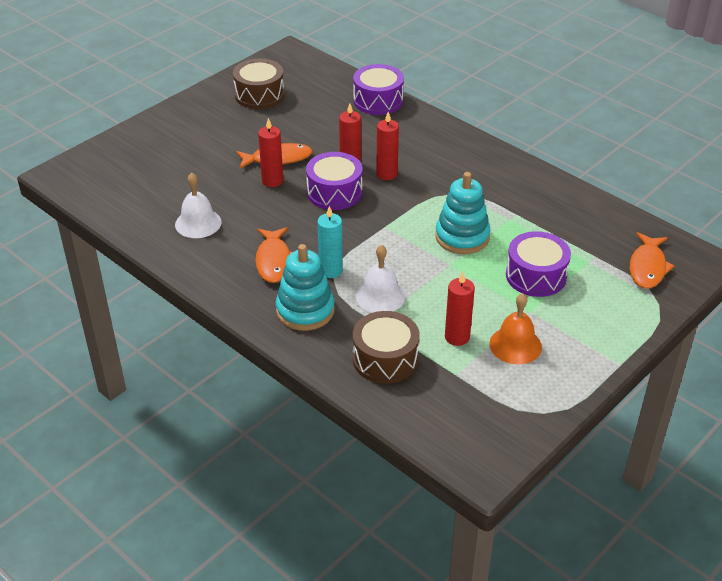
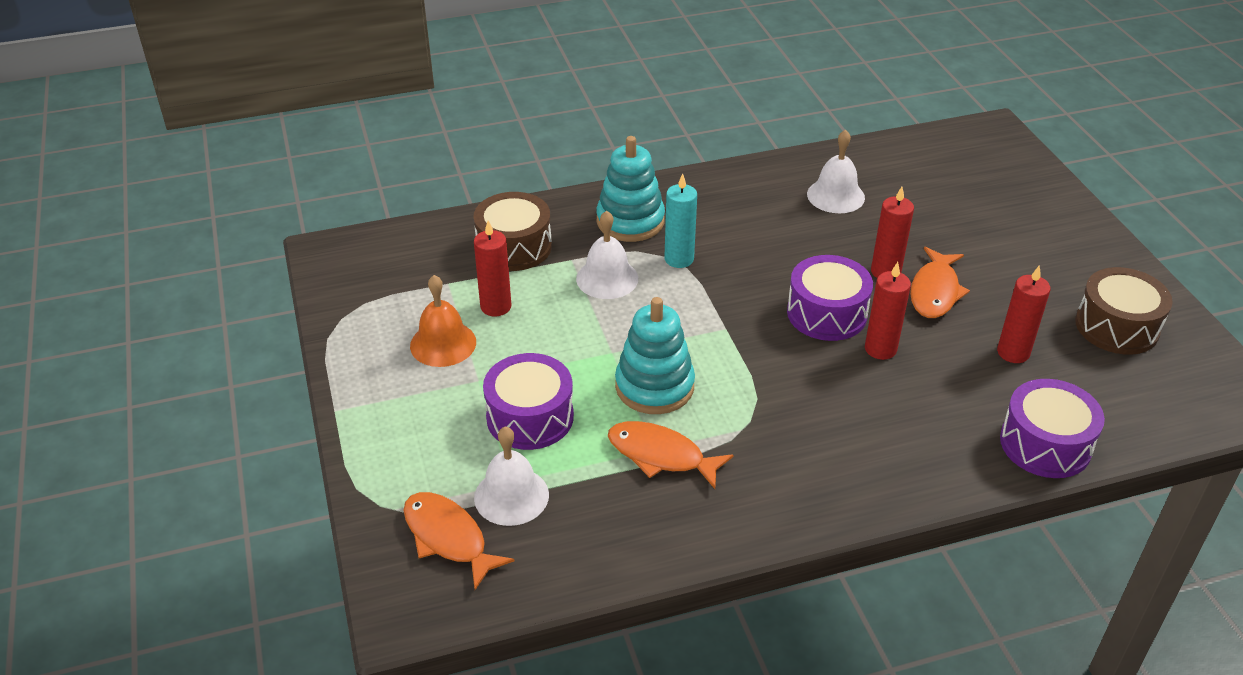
camera: 120 degrees right, 0 degrees up
(274, 261) = (728, 226): orange fish -> orange fish (661, 455)
(386, 174) = (838, 375): red candle -> red candle (1013, 352)
(597, 257) = (511, 496): none -> white bell

